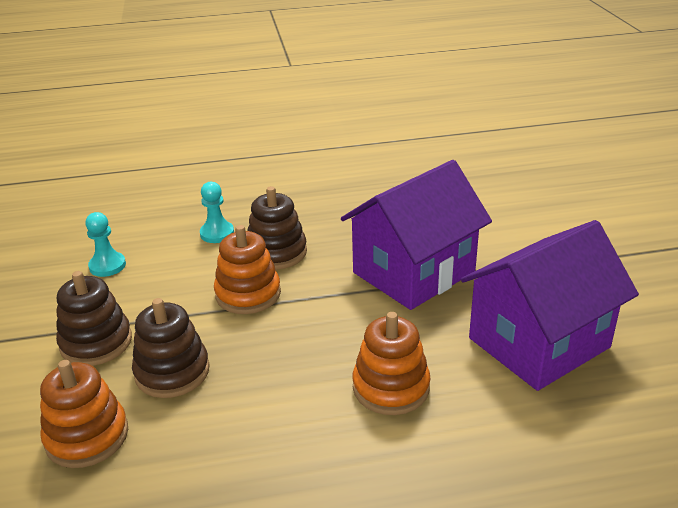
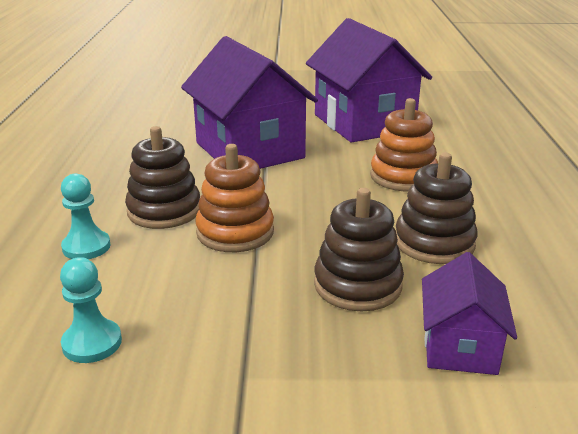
camera: 80 degrees left, 5 degrees down
(87, 436) = (459, 346): orange stacking toy -> purple house
(96, 342) = (281, 347): brown stacking toy -> brown stacking toy (434, 243)

